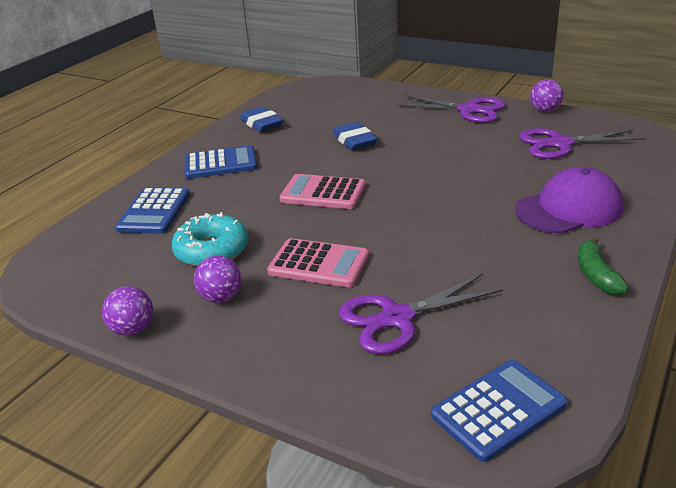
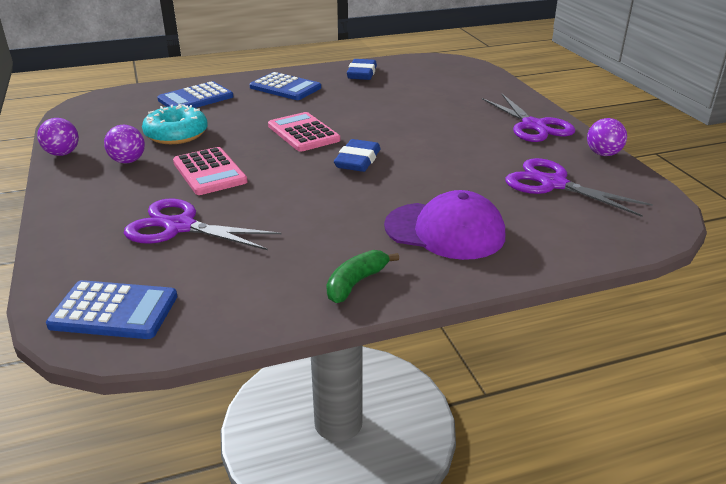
camera: 40 degrees right, 0 degrees up
(354, 141) = (397, 110): blue eraser -> blue eraser (357, 160)

